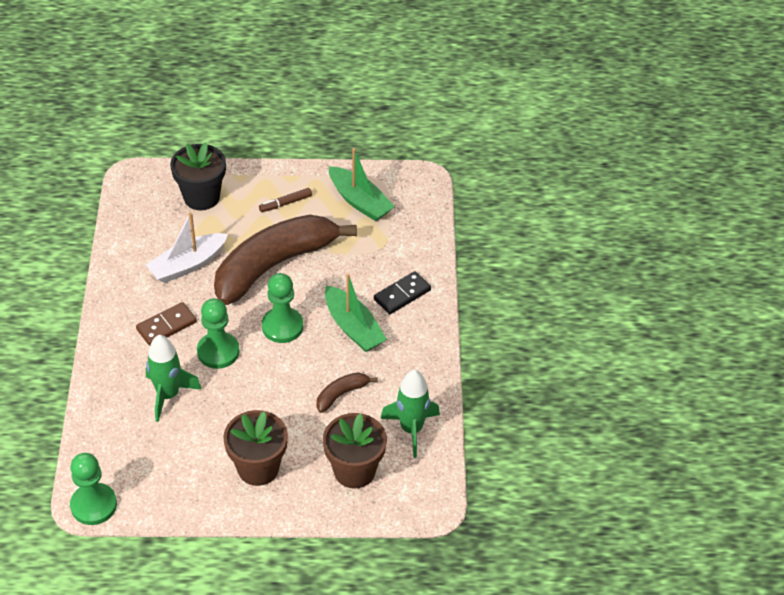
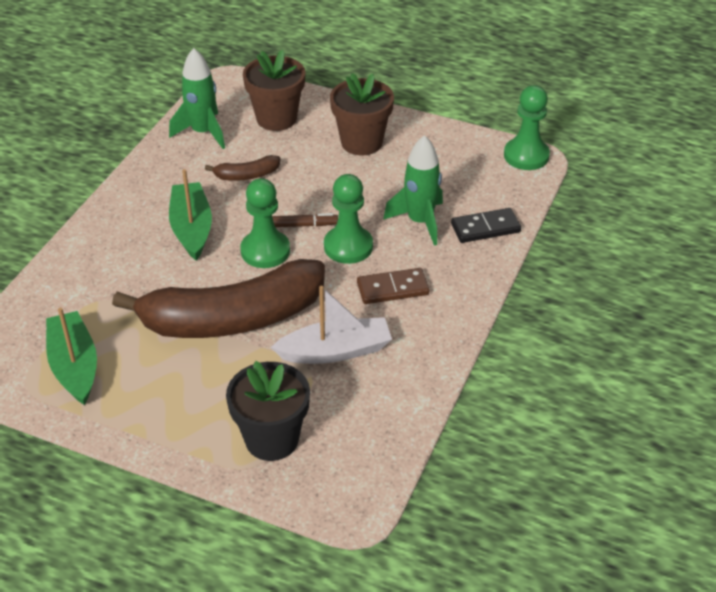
camera: 155 degrees left, 5 degrees down
(285, 203) = (168, 394): brown marker -> brown marker (303, 225)
(402, 295) = (115, 244): black domino -> black domino (485, 228)

